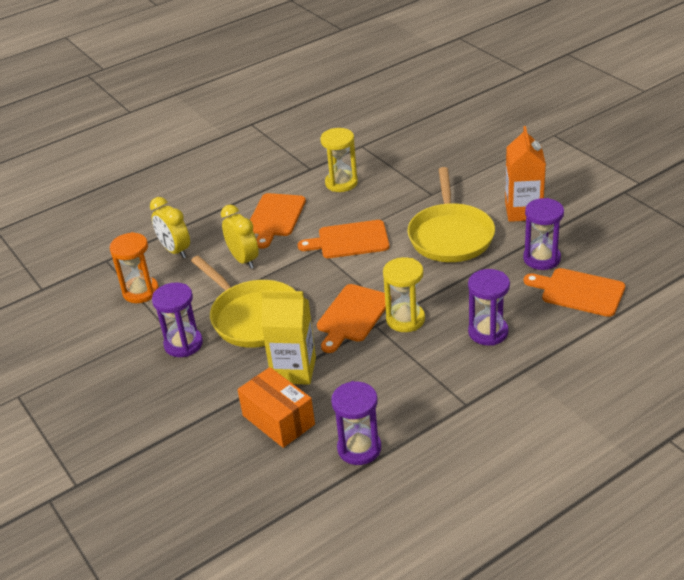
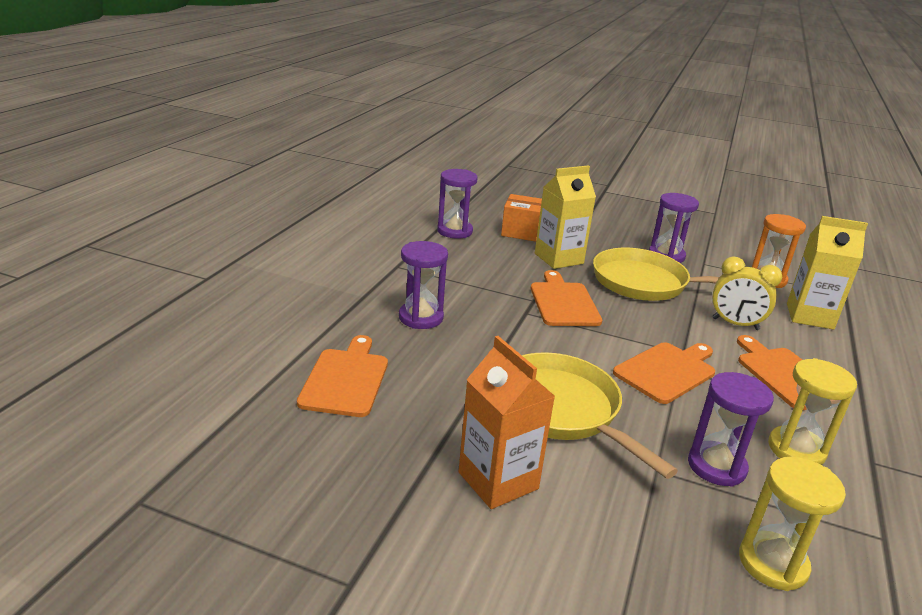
camera: 140 degrees right, 10 degrees down
(175, 250) = (809, 316): yellow clock -> yellow carton
(405, 319) = (511, 310): yellow hourglass -> yellow hourglass (772, 563)
(541, 258) = (418, 410): purple hourglass -> purple hourglass (716, 466)
(579, 292) = (345, 379): orange cutting board -> orange cutting board turned 75 degrees counterclockwise

